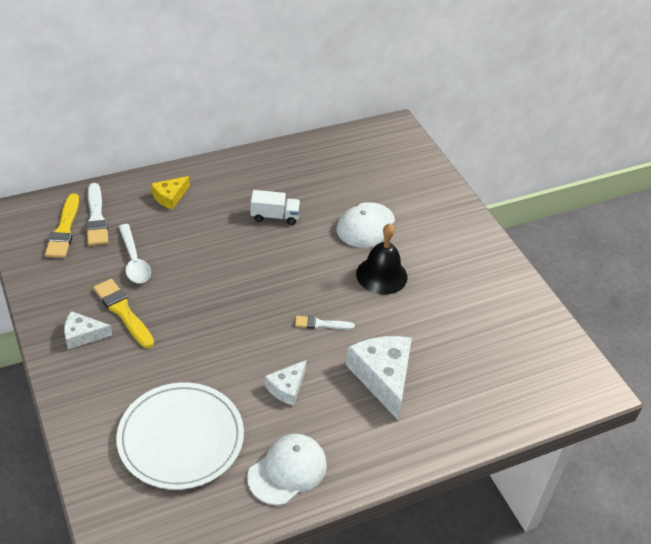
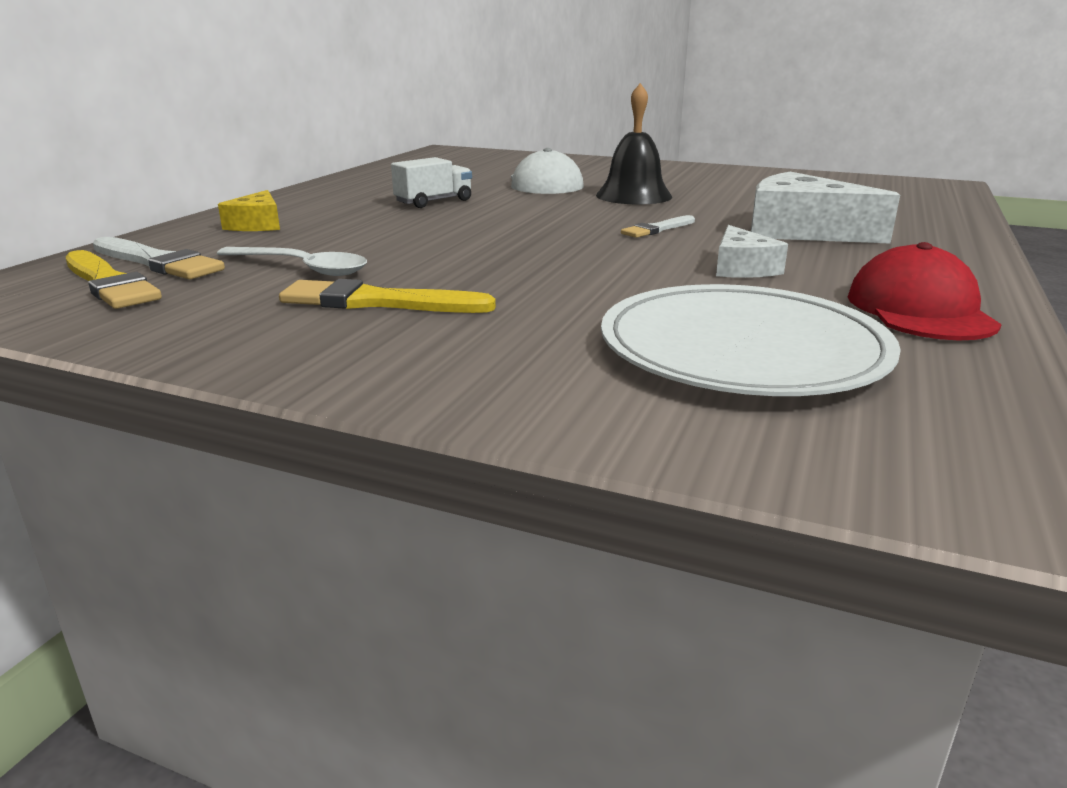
camera: 40 degrees left, 20 degrees down
(83, 335) = (351, 341): white cheese -> none
(287, 471) = (919, 310): white cap -> red cap

